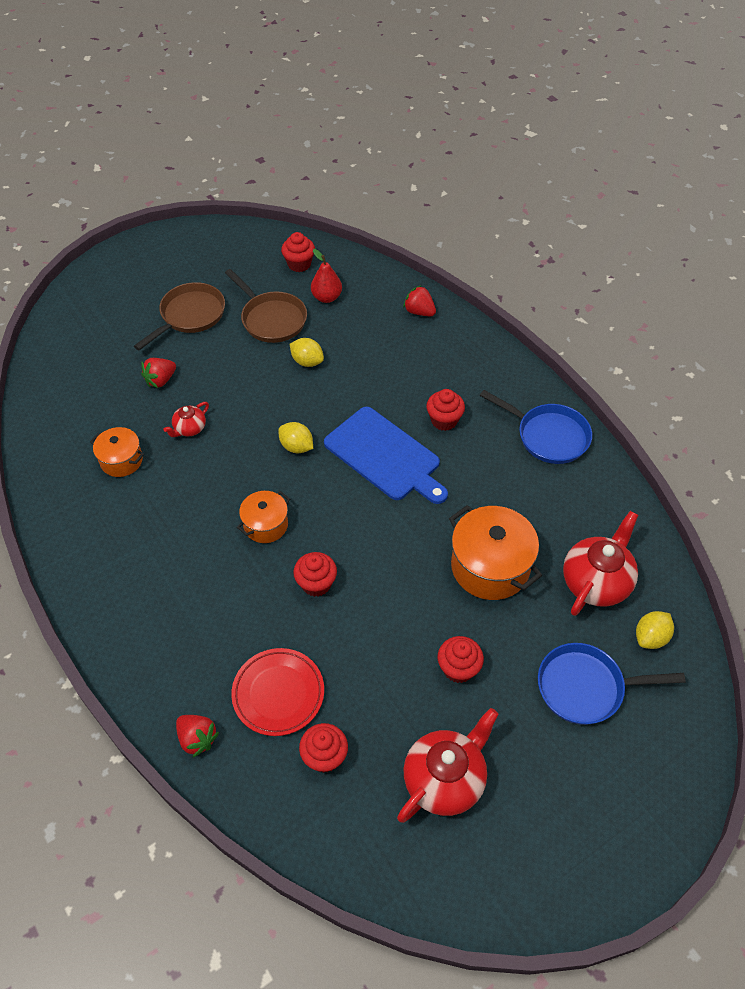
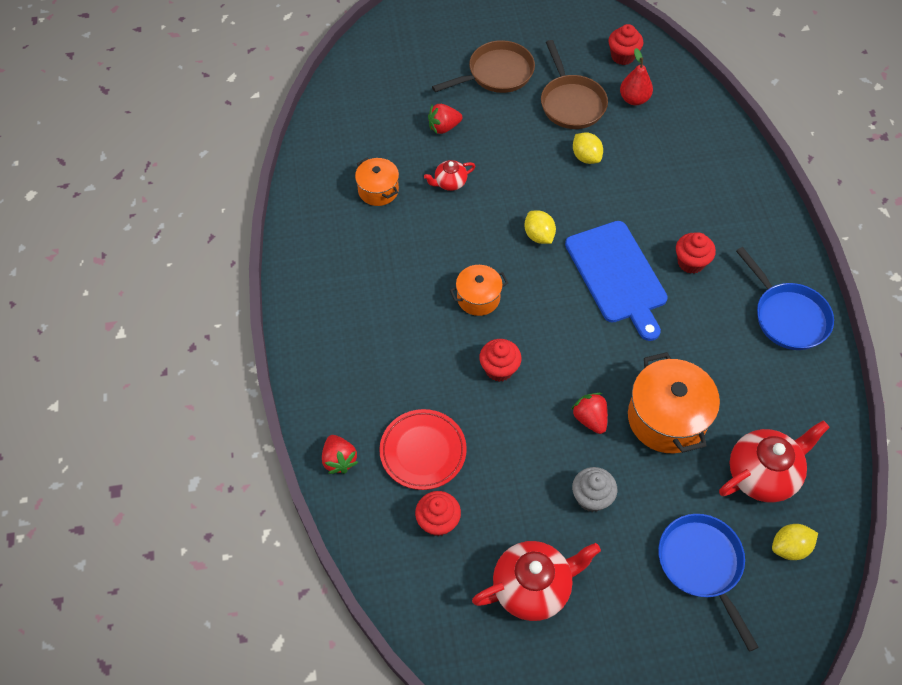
camera: 25 degrees right, 5 degrees up
(419, 312) = (719, 145): red strawberry -> red strawberry (590, 419)
(458, 668) = (591, 497): red cupcake -> grey cupcake
(585, 687) = (702, 565): blue pan -> blue pan turned 45 degrees clockwise

